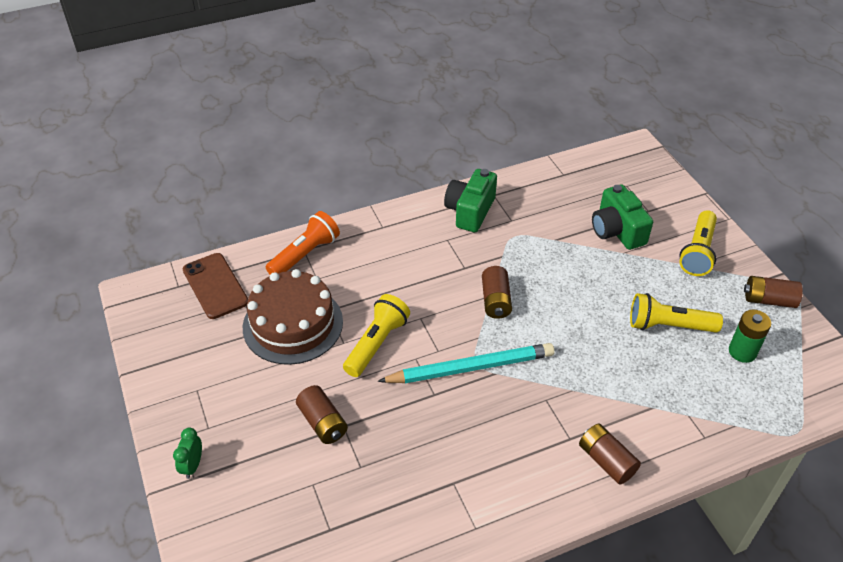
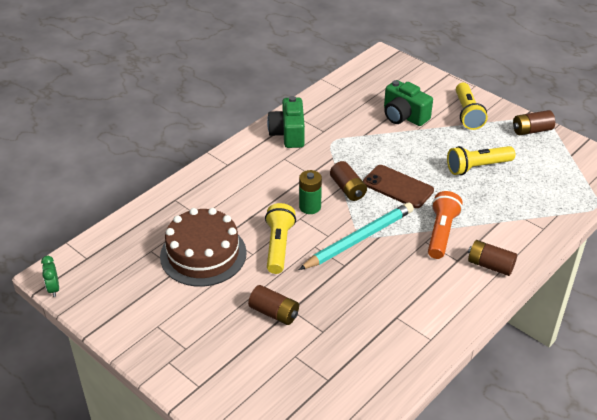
camera: 25 degrees left, 5 degrees down
(192, 465) = (192, 378): green clock -> green clock (53, 289)
(215, 286) = (119, 248): brown phone -> brown phone (398, 187)
(305, 254) = (178, 202): orange flashlight -> orange flashlight (441, 232)
(742, 352) = (534, 168): green battery -> green battery (310, 207)

